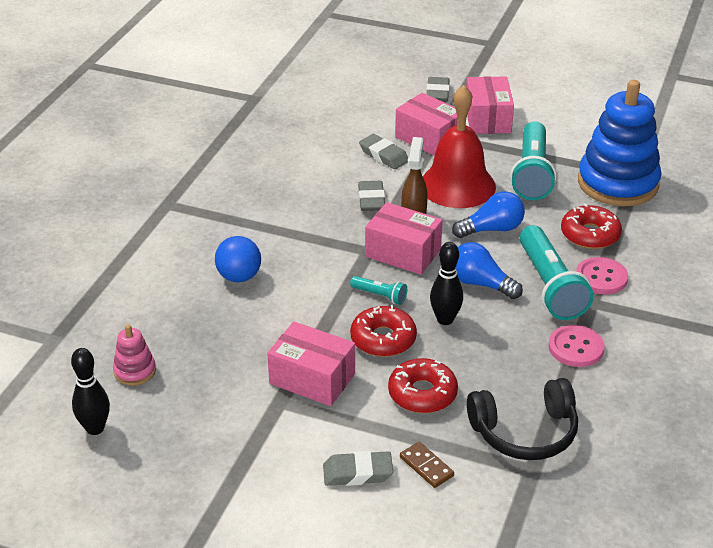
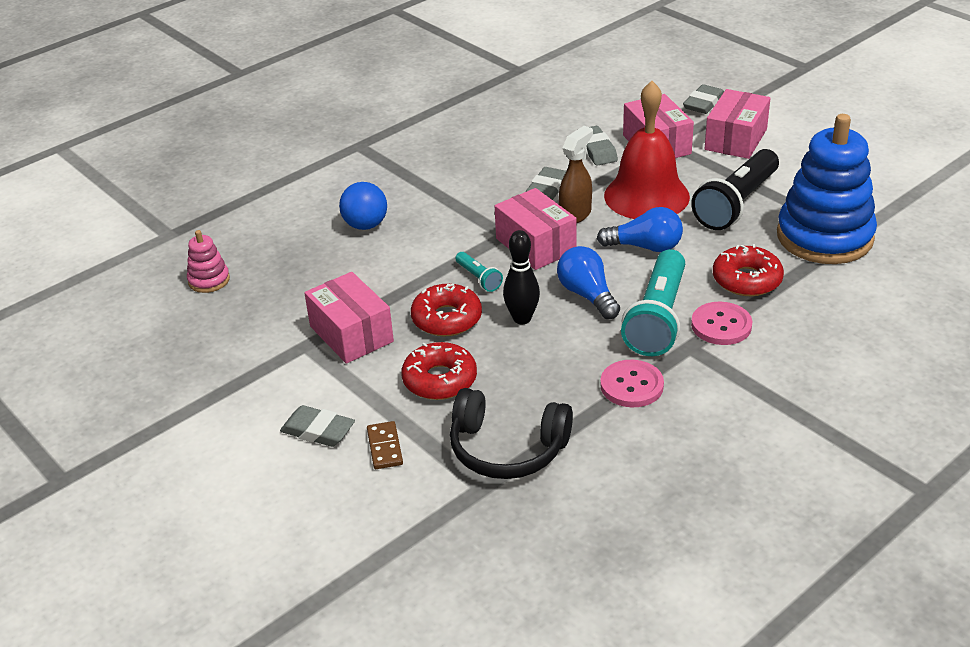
camera: 30 degrees right, 0 degrees up
(95, 428) = (137, 318): black bowling pin -> none
(532, 174) = (736, 204): turquoise flashlight -> black flashlight

